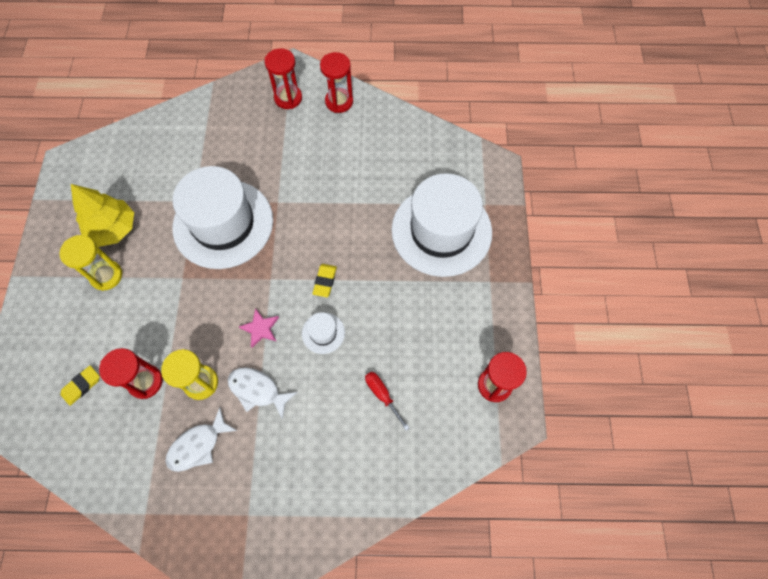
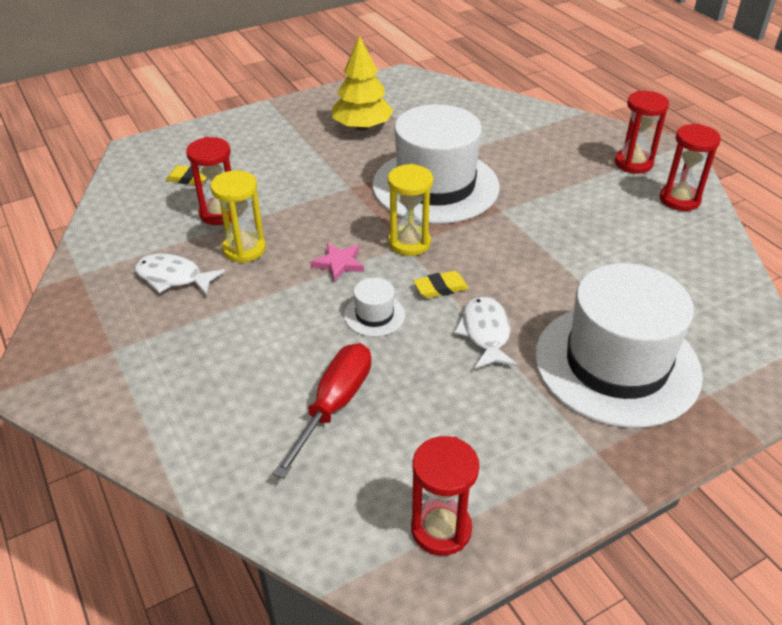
camera: 60 degrees right, 25 degrees down
(106, 276) = (311, 144): yellow hourglass -> yellow hourglass (409, 243)
(257, 390) = (264, 293): white fish -> white fish (485, 333)
(382, 395) = (334, 405): red screwdriver -> red screwdriver, size x1.69

